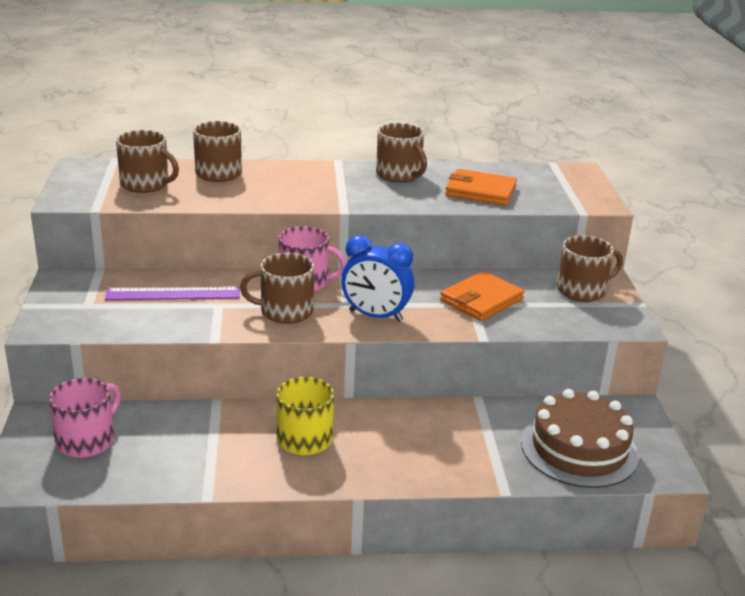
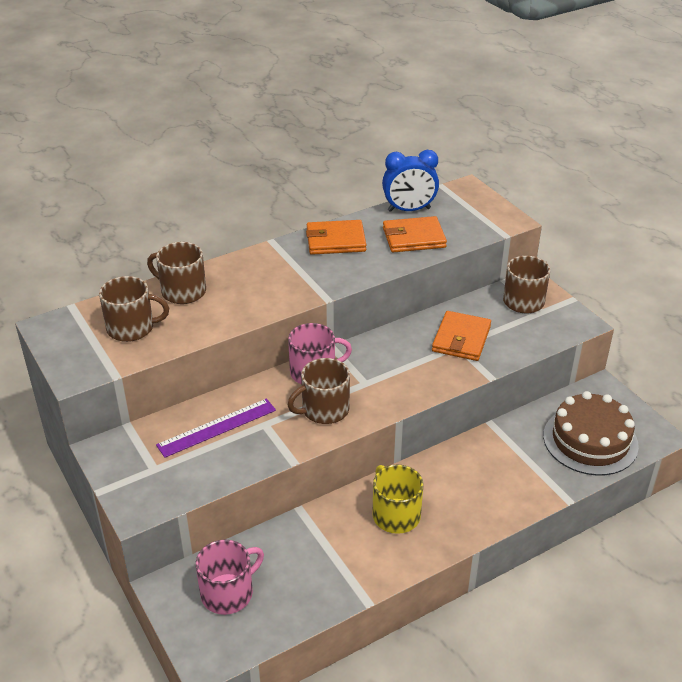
camera: 25 degrees left, 10 degrees up
(87, 440) = (228, 593): pink mug -> pink mug turned 45 degrees clockwise
(375, 316) = (397, 386): blue clock -> blue clock (409, 210)
(399, 175) = (336, 240): brown mug -> orange wallet

